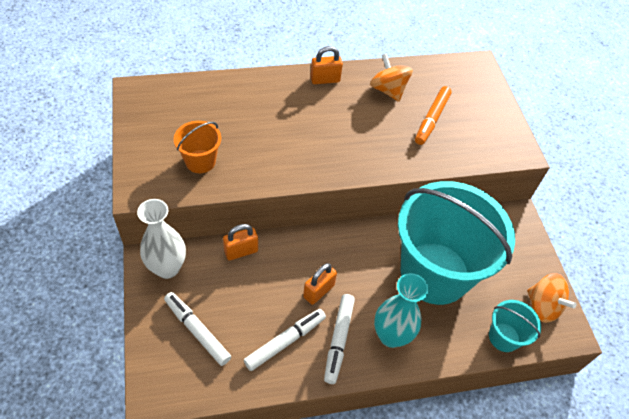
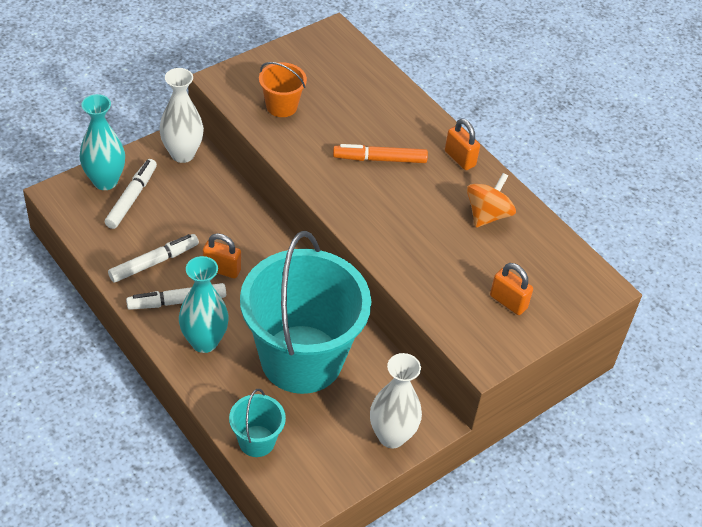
camera: 65 degrees right, 5 degrees down
(162, 346) = (105, 181): none -> turquoise vase
(241, 251) = (231, 197): orange padlock -> orange padlock (508, 302)
(285, 341) = (154, 262): white marker -> white marker turned 60 degrees counterclockwise
(431, 119) = (472, 264): orange marker -> orange marker (379, 159)
(524, 246) = (391, 436): none -> white vase
(542, 306) = (318, 471): orange spinning top -> none

